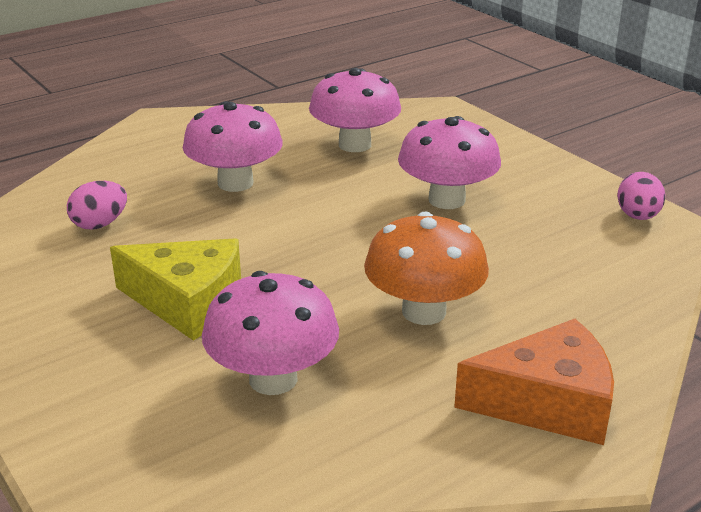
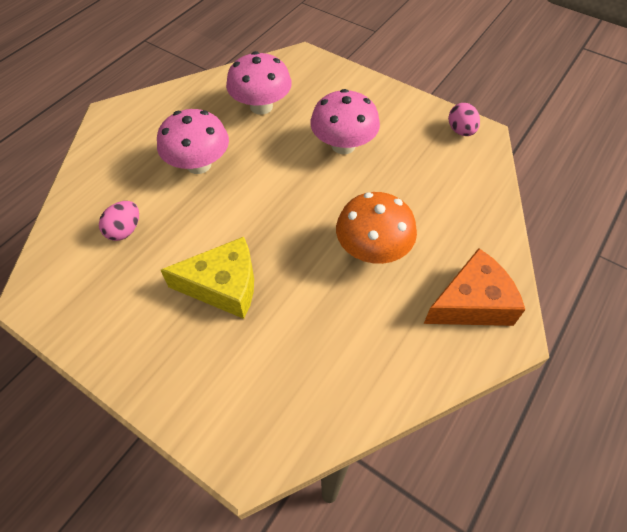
camera: 20 degrees left, 25 degrees up
(273, 379) = (309, 335): pink mushroom -> none

